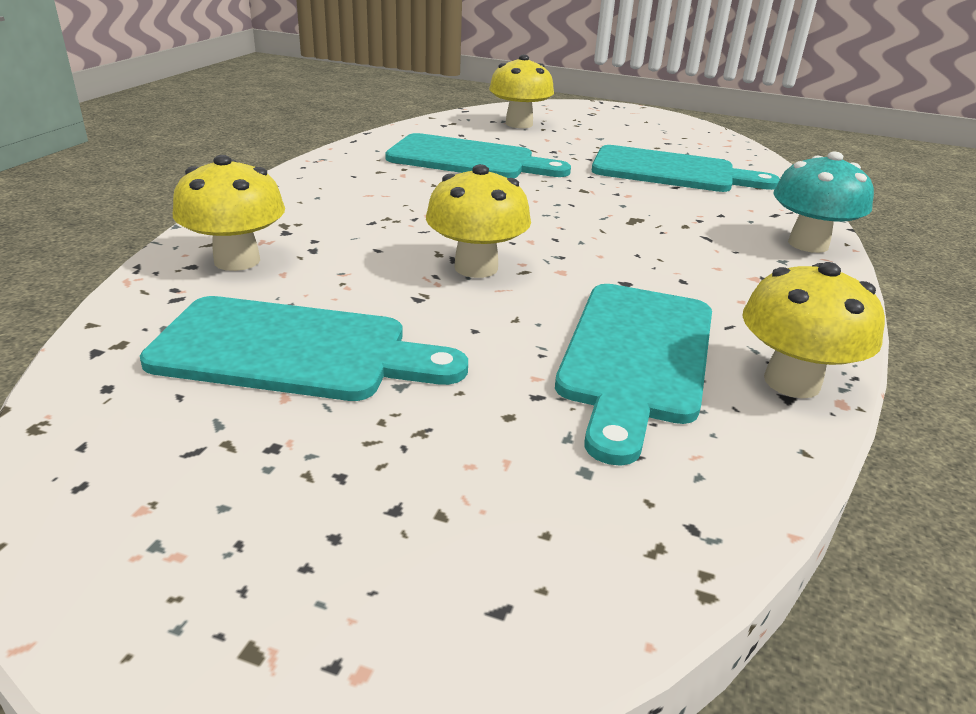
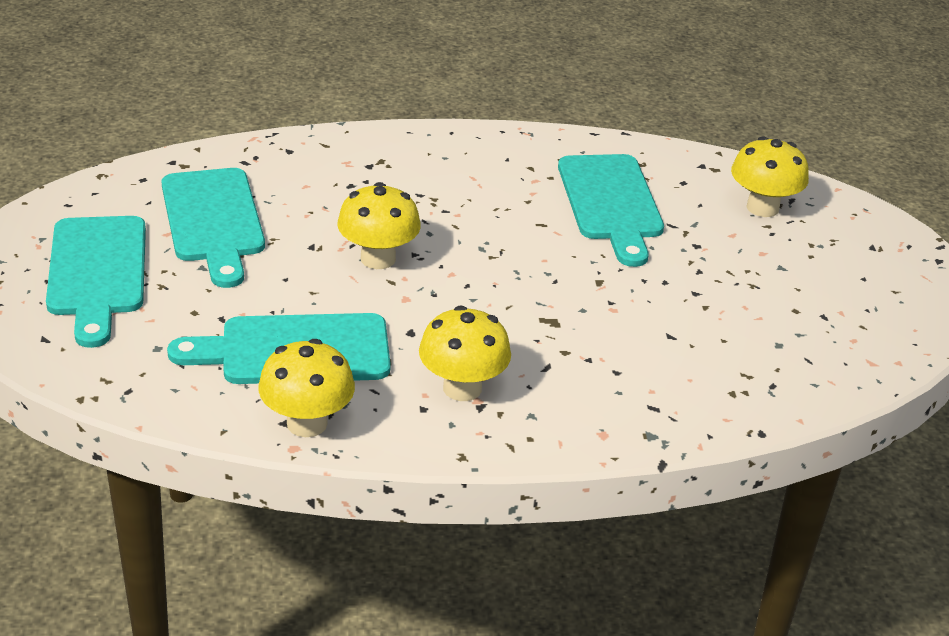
camera: 65 degrees right, 5 degrees up
(237, 260) = (308, 163): yellow mushroom -> yellow mushroom (462, 388)
(671, 172) = (715, 329): turquoise cutting board -> turquoise cutting board (97, 273)
(808, 244) = (586, 430): turquoise mushroom -> none

